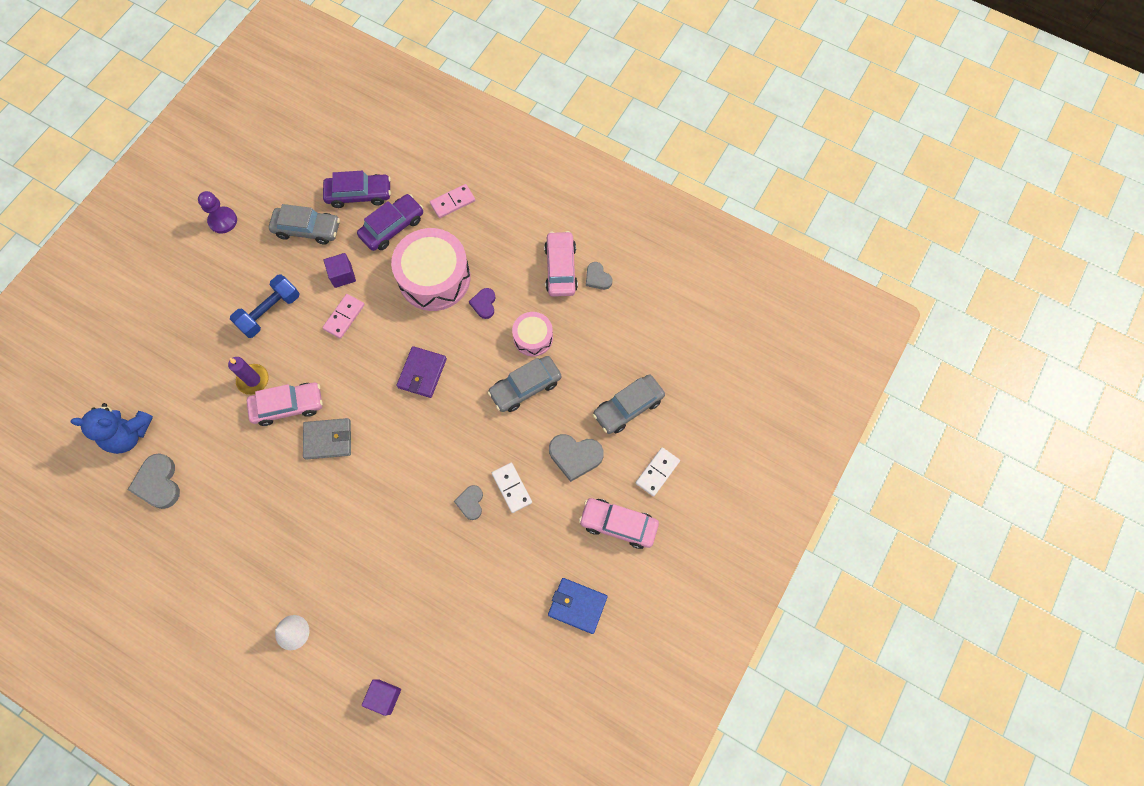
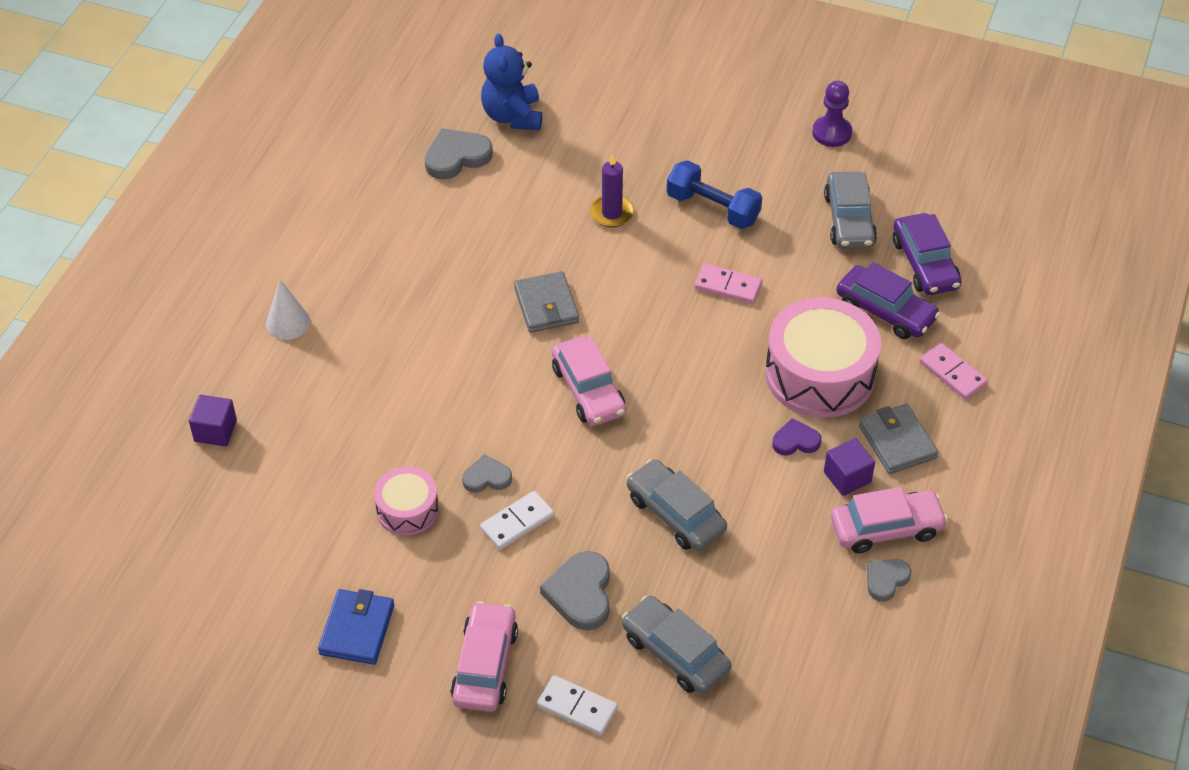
camera: 80 degrees right, 20 degrees down
(288, 406) = (583, 255): pink car -> pink car (588, 390)
(342, 275) = (790, 271): purple cube -> purple cube (847, 477)
(422, 373) = (666, 388): purple wallet -> none
(498, 246) = (897, 442): none -> grey wallet
(533, 338) = (758, 510): pink drum -> pink drum (407, 510)

